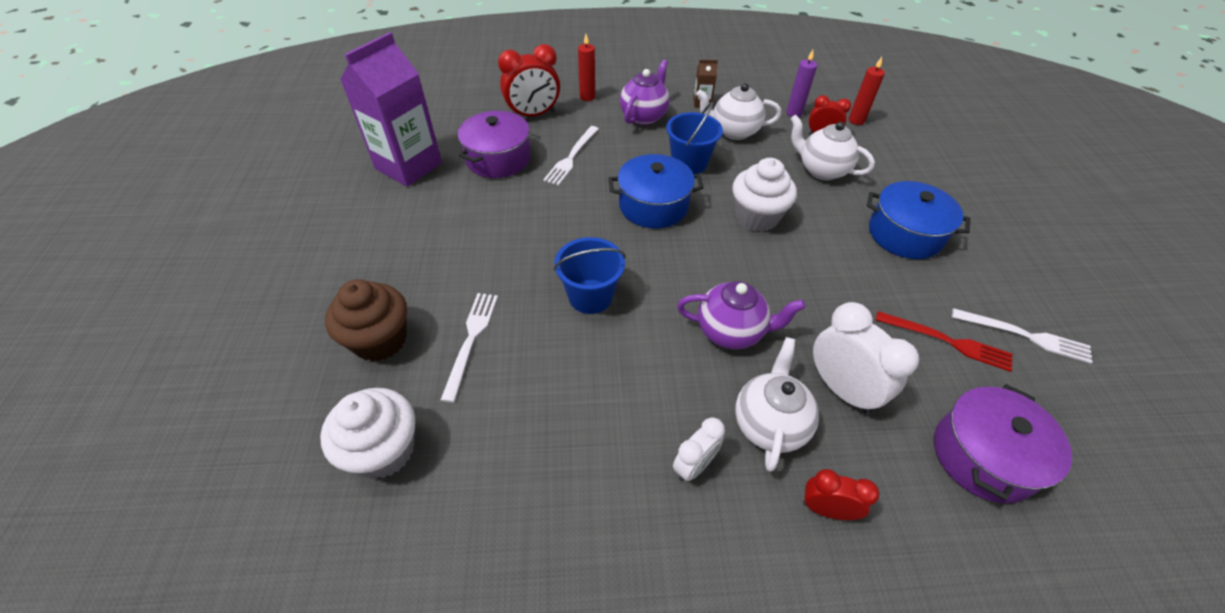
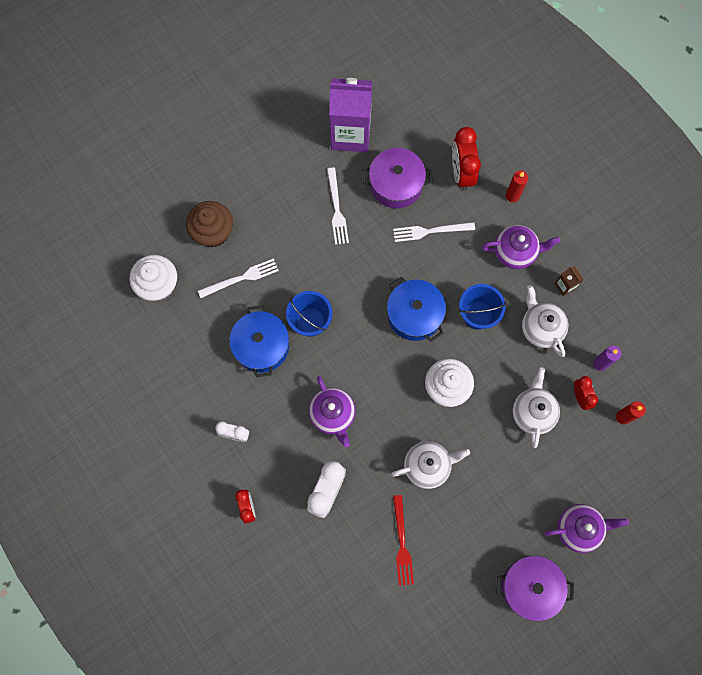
camera: 60 degrees right, 25 degrees up
(533, 115) = (462, 172): red clock -> red clock turned 45 degrees clockwise
(769, 423) = (281, 461): white teapot -> white teapot (428, 466)
(905, 234) = (492, 493): blue pot -> blue pot (261, 346)
(969, 190) = (579, 528): none -> purple teapot
(983, 456) = (325, 579): purple pot -> purple pot (530, 587)
(1025, 336) = (436, 590): white fork -> white fork (336, 209)

